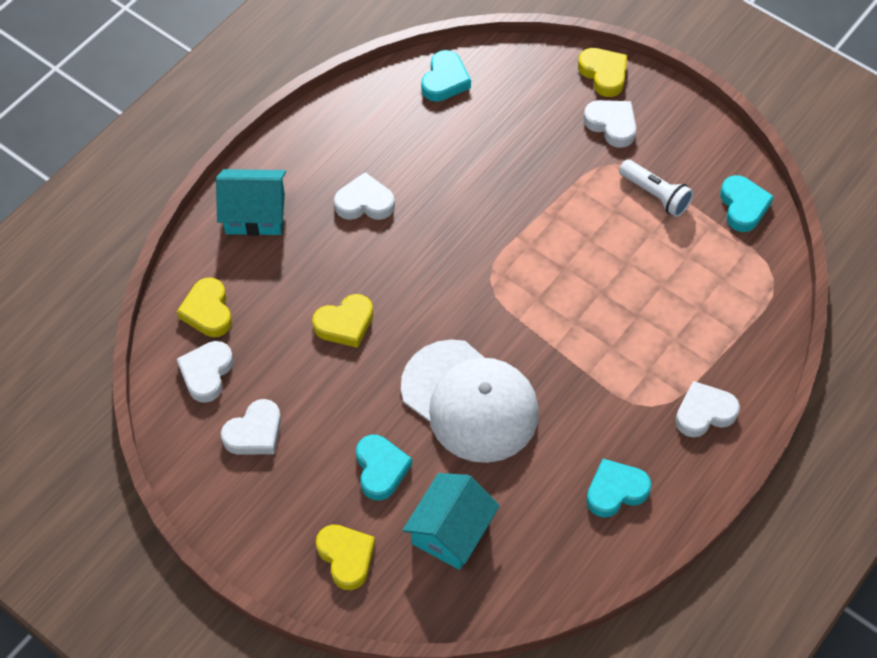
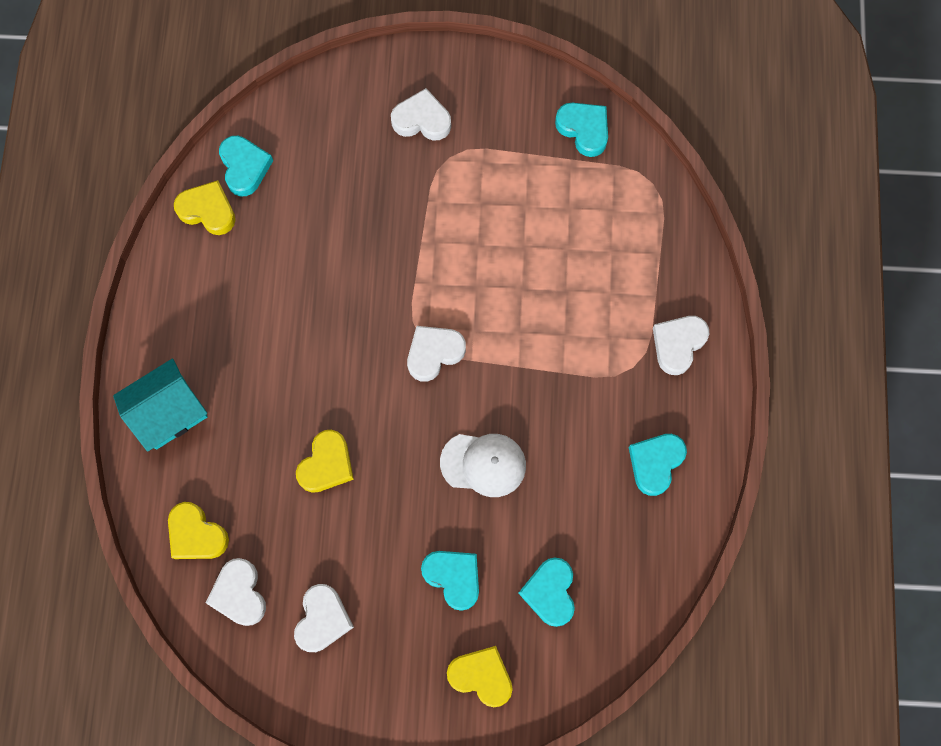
camera: 35 degrees left, 15 degrees up
(364, 202) = (259, 336): white heart -> white heart (434, 353)
(451, 531) = (550, 592): turquoise house -> turquoise heart
(470, 401) = (483, 464): white cap -> white cap, size x0.58
(604, 74) = (381, 73): yellow heart -> yellow heart (208, 210)
(655, 195) = (504, 165): white flashlight -> none

